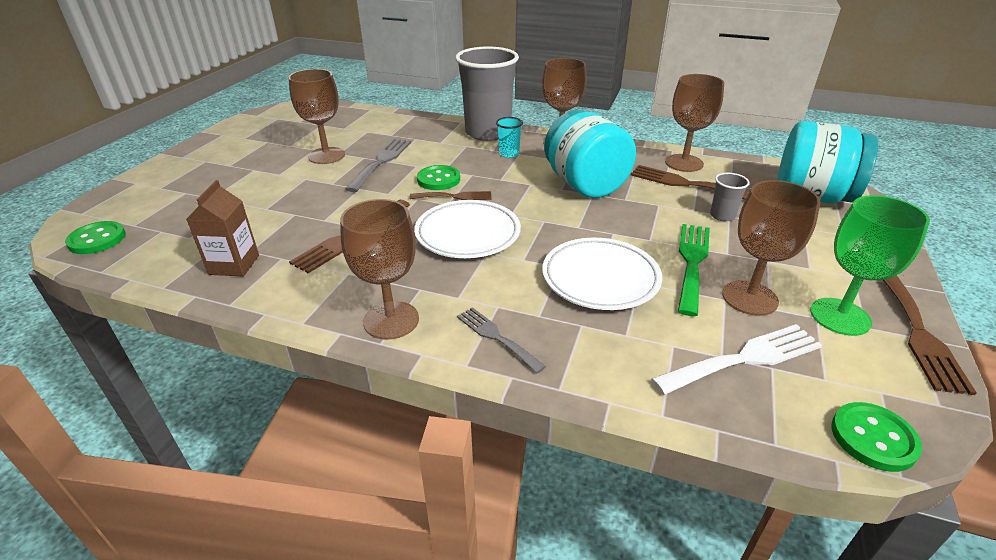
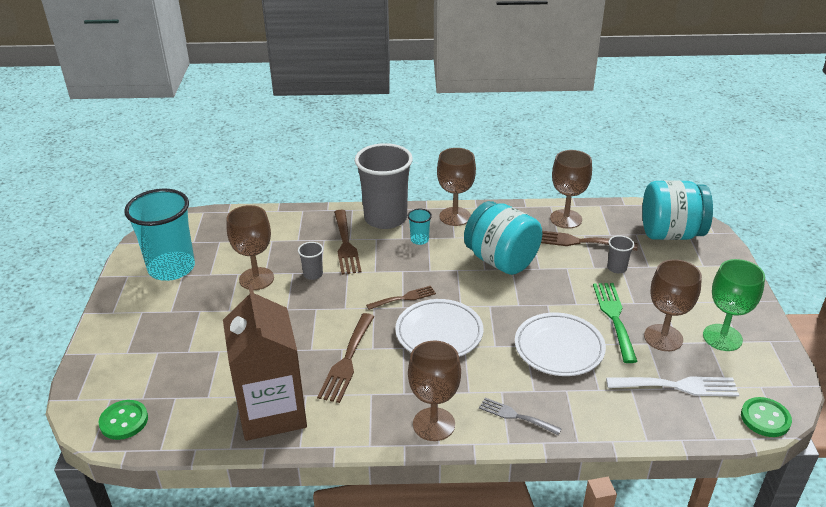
camera: 20 degrees left, 0 degrees up
(234, 265) = (272, 412): brown carton -> brown carton, size x1.94
(262, 136) = (171, 268): none -> turquoise cup
(381, 162) = (313, 274): grey fork -> grey cup
(438, 179) = (378, 283): green button -> none
(744, 358) = (677, 386): white fork -> white fork turned 45 degrees clockwise
(918, 332) = (770, 337): brown fork -> brown fork (346, 245)

